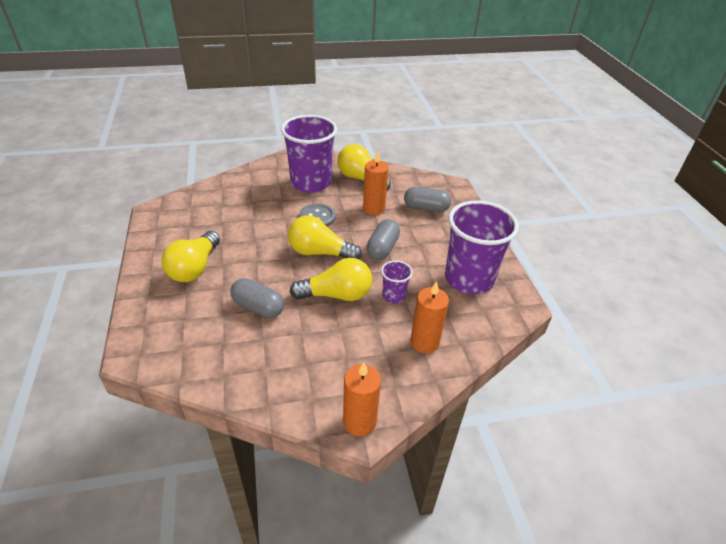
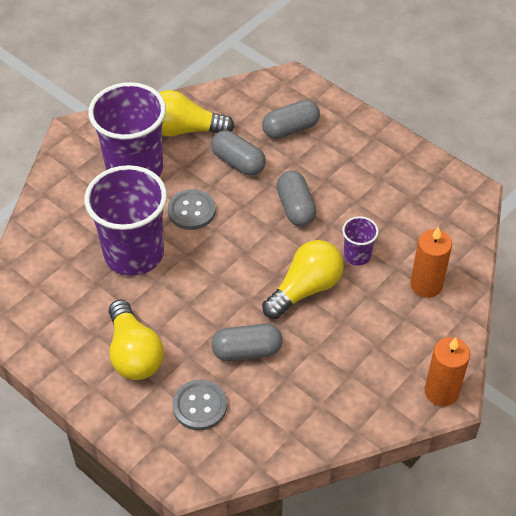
camera: 35 degrees left, 10 degrees up
(192, 319) = (200, 406): none -> grey button
(320, 252) = (240, 252): yellow light bulb -> none
(374, 208) = (238, 162): orange candle -> grey capsule
(469, 279) = (406, 192): purple cup -> purple cup (134, 253)

